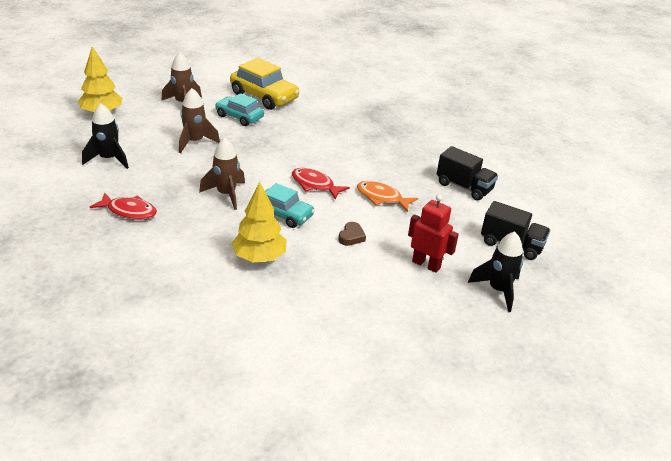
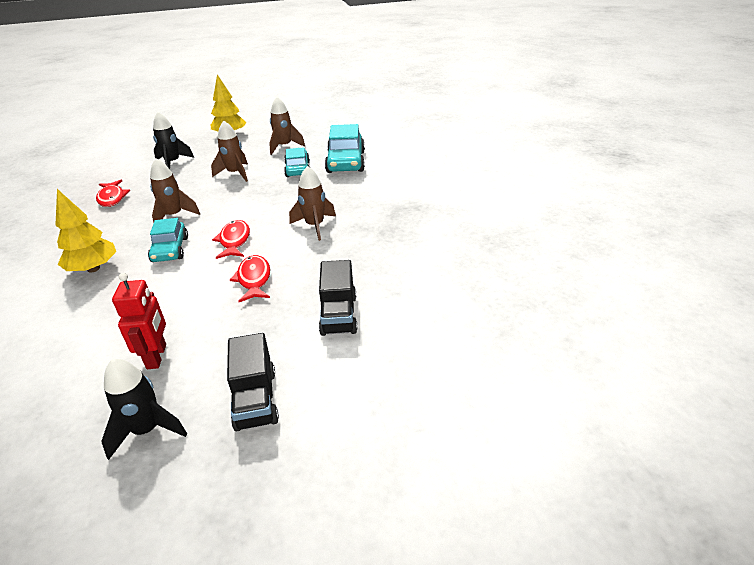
camera: 55 degrees right, 0 degrees up
(264, 96) = (346, 162): yellow car -> turquoise car
(344, 149) = (315, 226): none -> brown rocket
(351, 237) = (167, 294): brown heart -> none
(382, 198) = (254, 279): orange fish -> red fish

